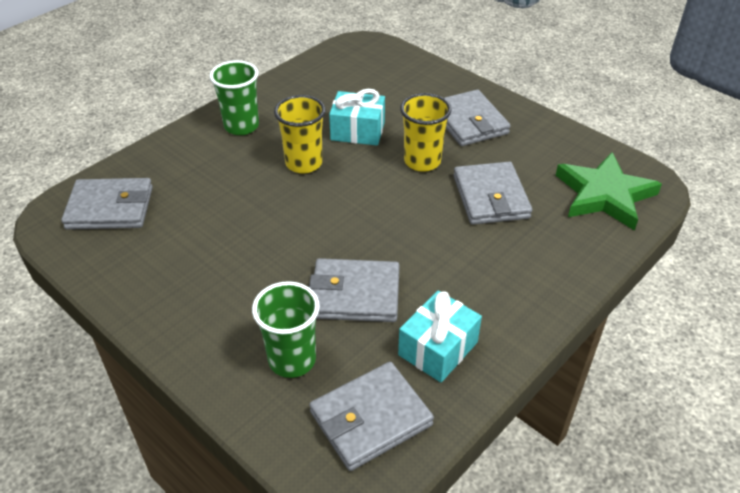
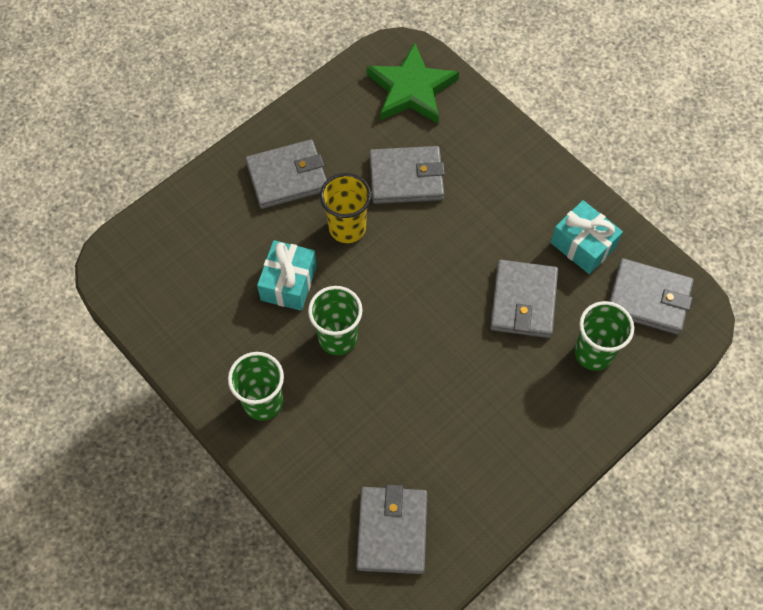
camera: 85 degrees left, 20 degrees up
(304, 163) = (338, 338): yellow cup -> green cup
(370, 418) = (648, 299): grey wallet -> grey wallet turned 45 degrees counterclockwise

